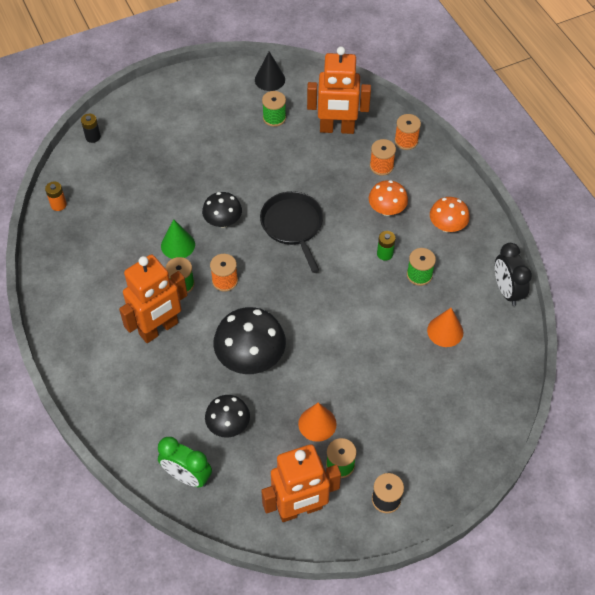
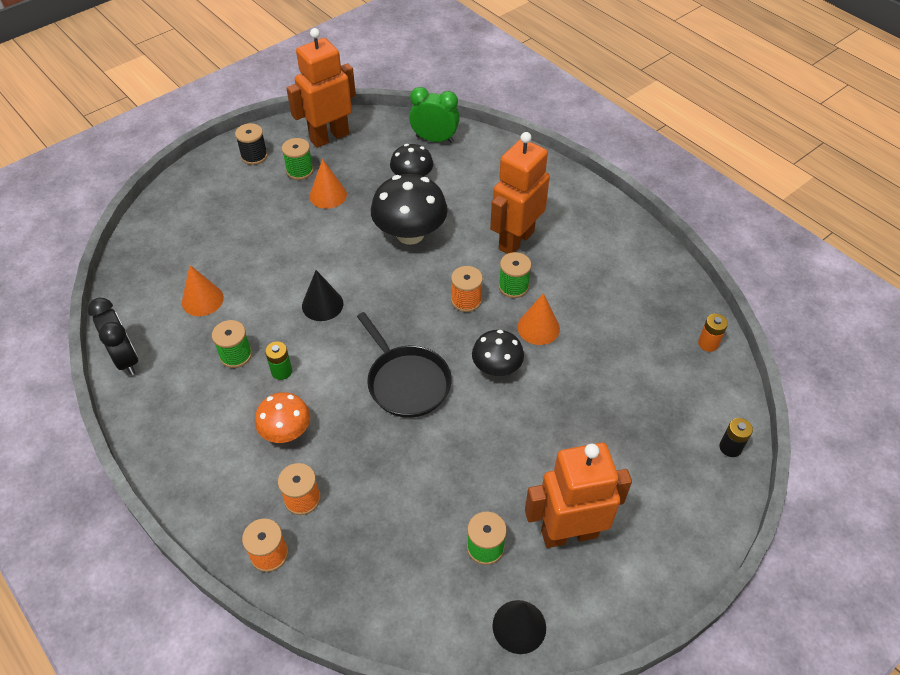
camera: 165 degrees right, 5 degrees down
(178, 245) = (538, 327): green cone -> orange cone
(337, 129) = (382, 550): orange robot -> orange robot (569, 533)
(344, 303) = (322, 304): none -> black cone
(447, 226) = (201, 426): orange mushroom -> none

